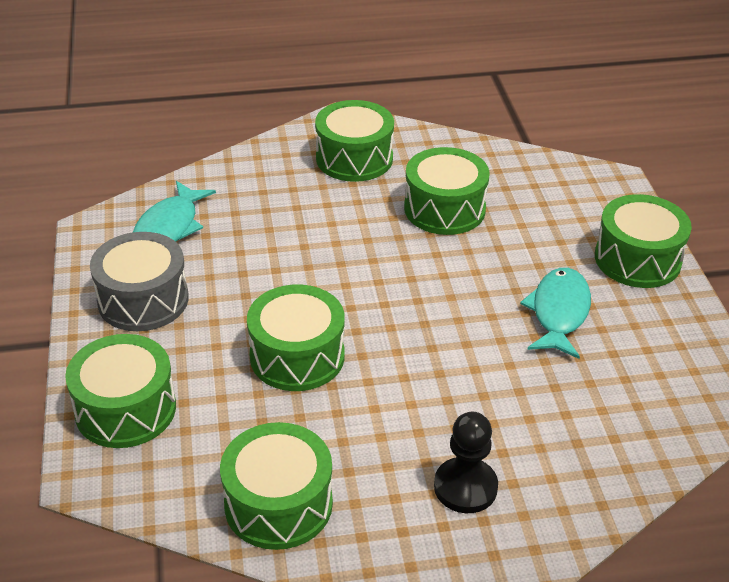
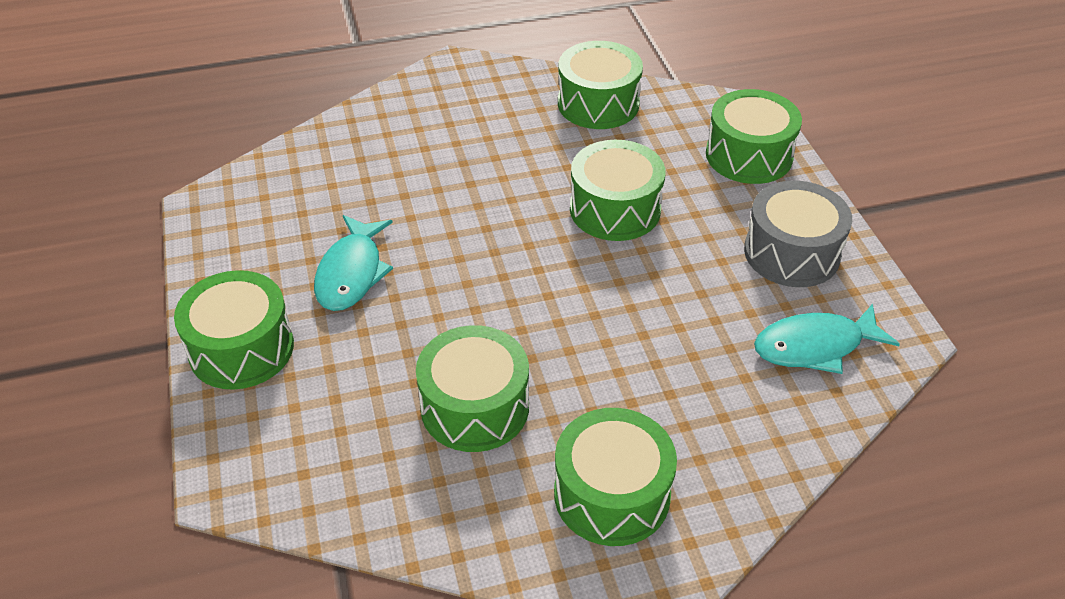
camera: 175 degrees right, 5 degrees up
(169, 227) = (815, 346): turquoise fish -> turquoise fish turned 120 degrees counterclockwise
(465, 487) = (456, 123): black pawn -> none

